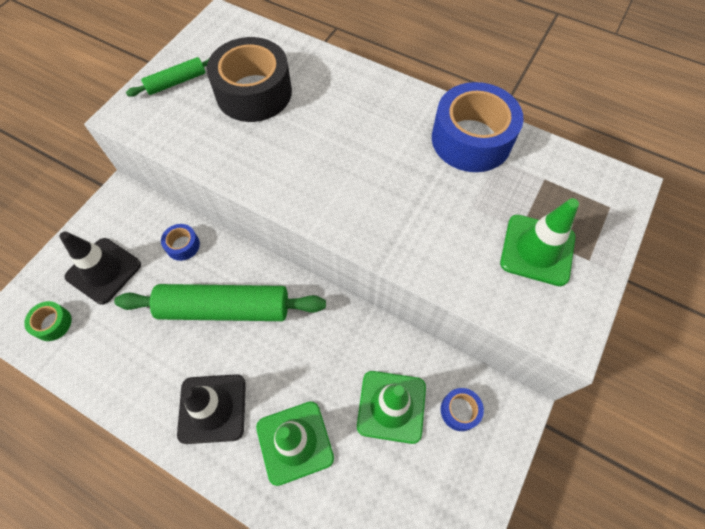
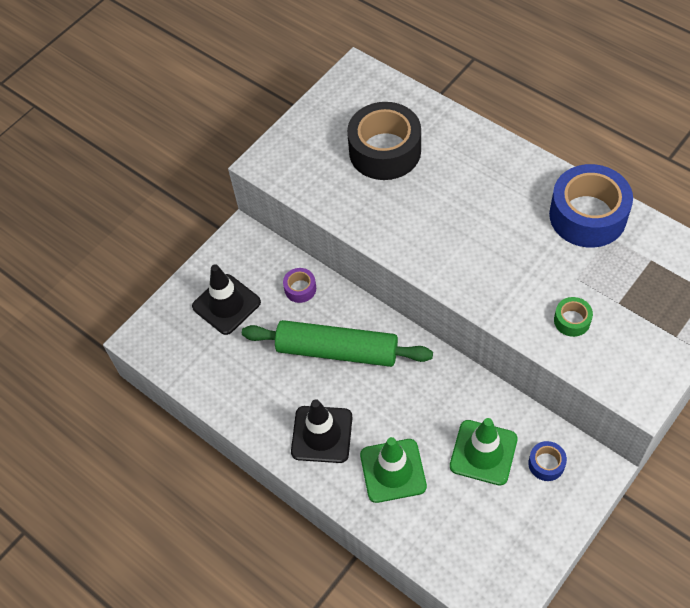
camera: 15 degrees right, 5 degrees down
(53, 323) = (181, 346): green tape -> green tape (572, 320)
(176, 82) = (312, 134): green rolling pin -> none
(183, 245) = (300, 289): blue tape -> purple tape
(537, 250) = (630, 323): green traffic cone -> none

